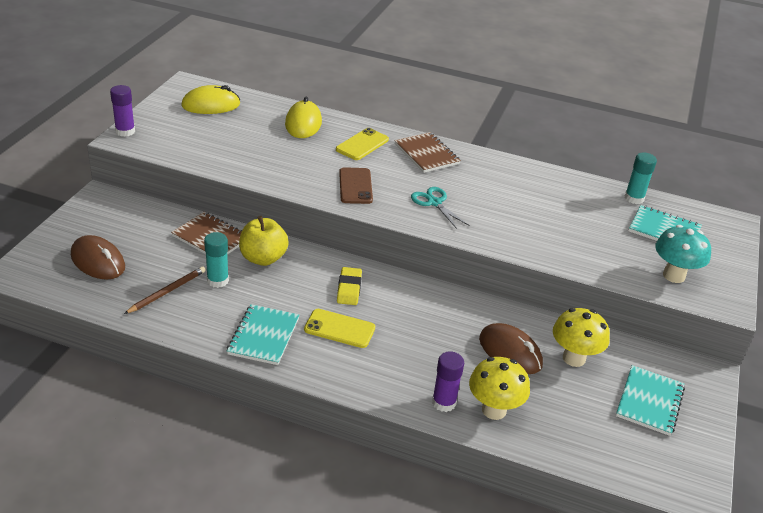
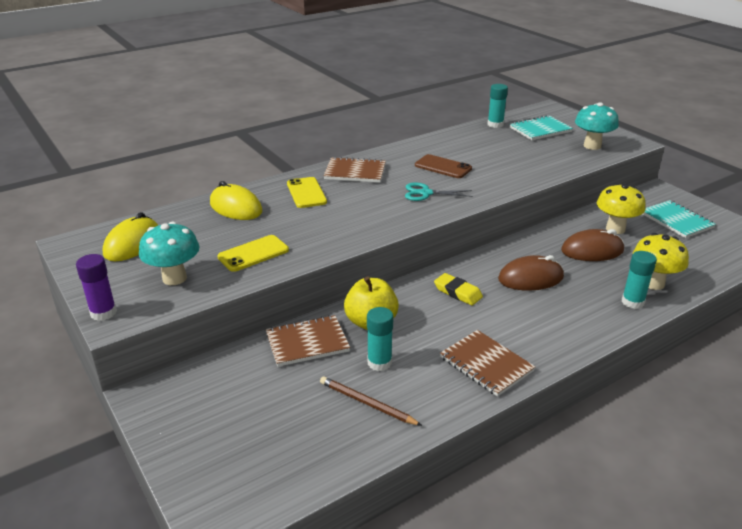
camera: 50 degrees left, 5 degrees down
(98, 261) = (266, 438): brown mouse -> brown mouse (530, 278)
(167, 291) = (367, 403): brown pencil -> brown pencil turned 45 degrees counterclockwise
(186, 139) = (174, 278): none -> turquoise mushroom
(263, 336) = (486, 364): turquoise notebook -> brown notebook
(339, 329) = (507, 317): yellow phone -> yellow phone (253, 254)
(355, 186) = (364, 218): brown phone -> brown phone (443, 167)
(444, 402) = (632, 302): purple glue stick -> turquoise glue stick

